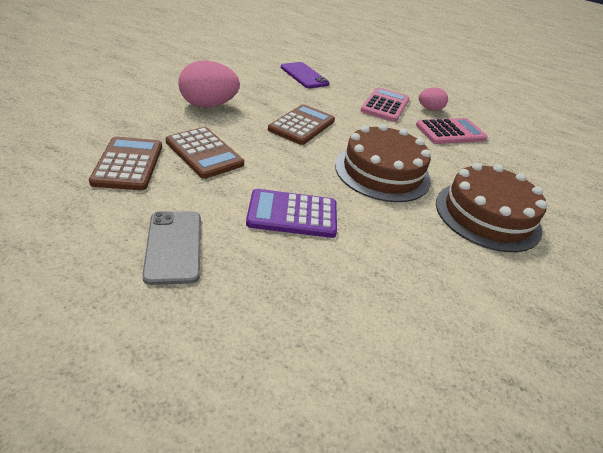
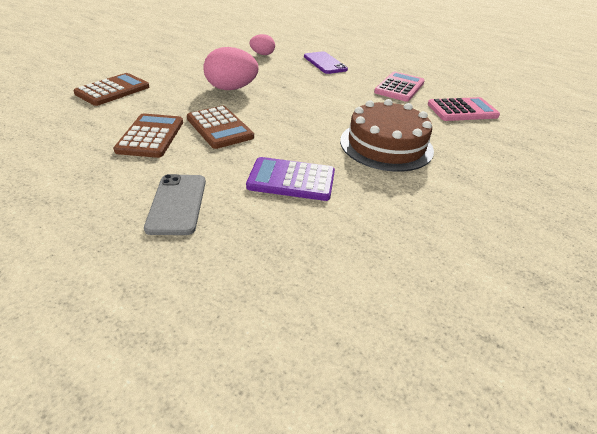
camera: 10 degrees right, 0 degrees up
(302, 125) = (315, 105): brown calculator -> brown calculator (113, 90)
(429, 109) = (444, 90): pink egg -> pink egg (262, 54)
(487, 215) = (488, 185): brown cake -> none

